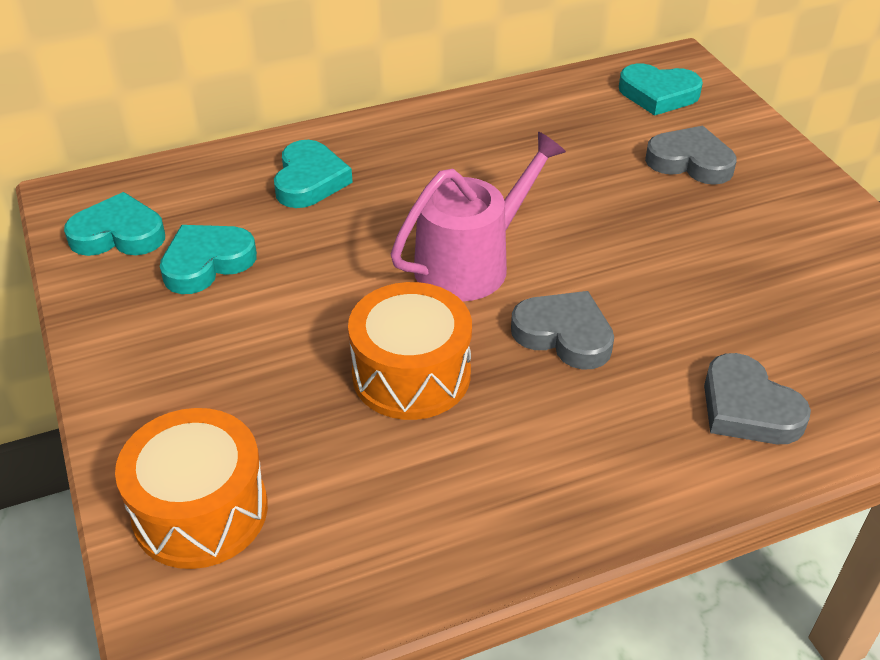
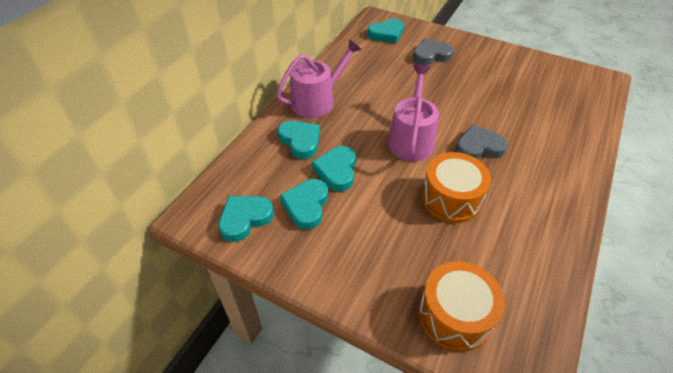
camera: 40 degrees left, 5 degrees up
(304, 244) = (337, 171): none -> turquoise heart
(405, 140) = (317, 101): none -> pink watering can
(748, 408) = (562, 137): grey heart -> none

